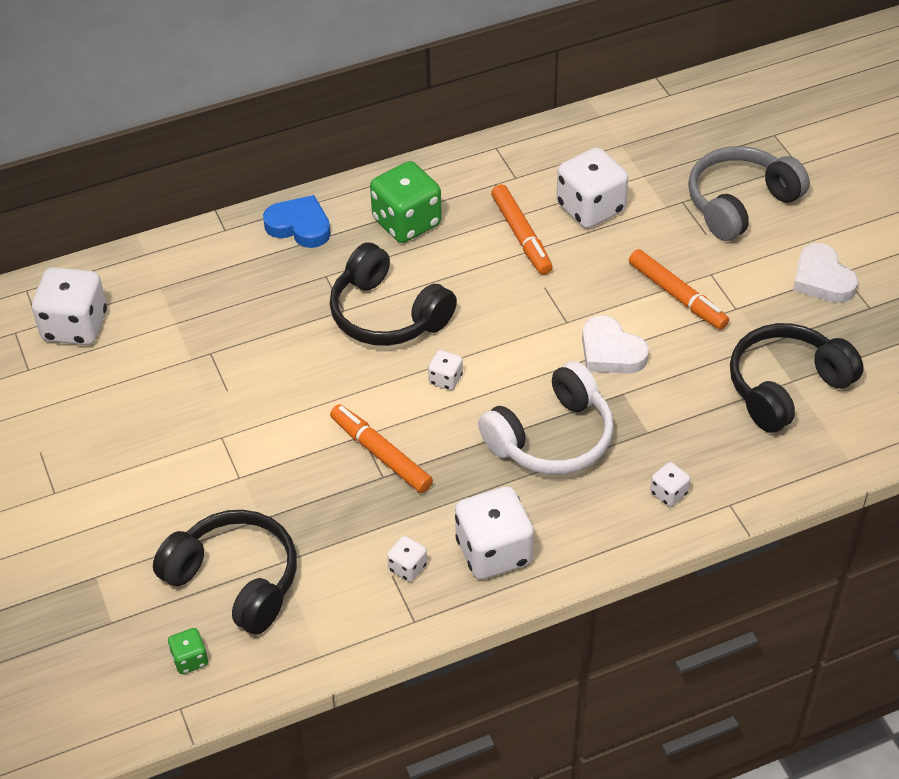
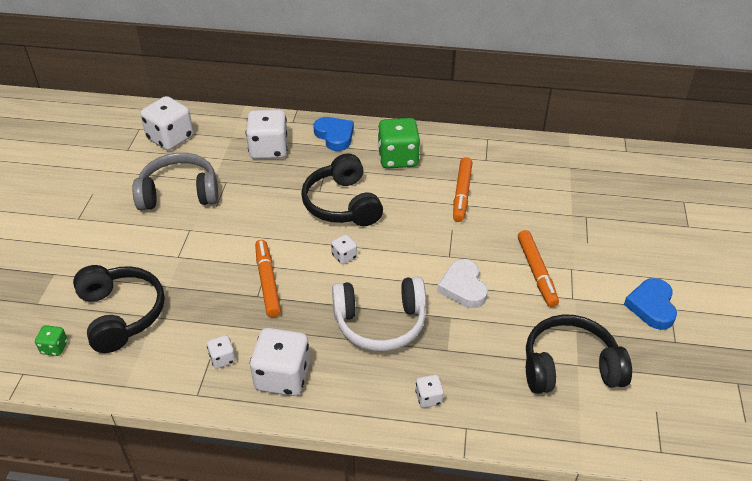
camera: 30 degrees right, 5 degrees down
(590, 208) = (520, 196): white dice -> white dice (269, 149)
(740, 203) = (626, 233): grey headphones -> grey headphones (179, 193)
(822, 279) = (651, 306): white heart -> blue heart

